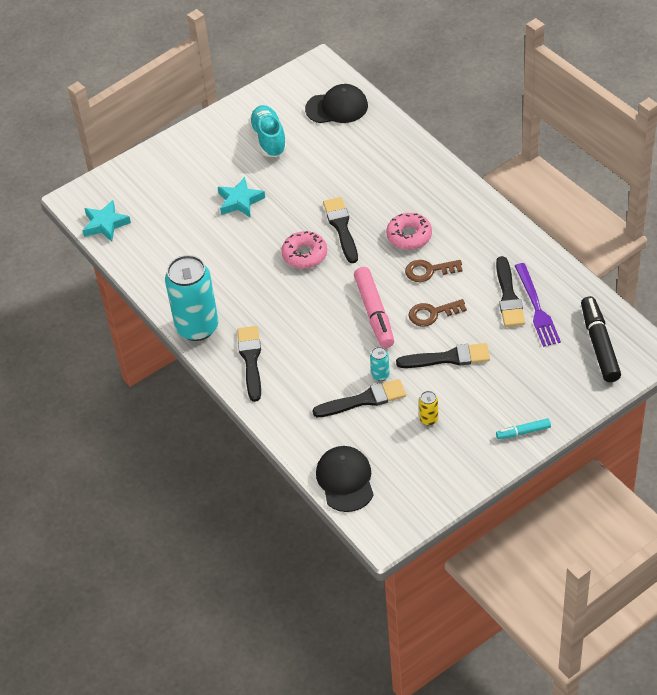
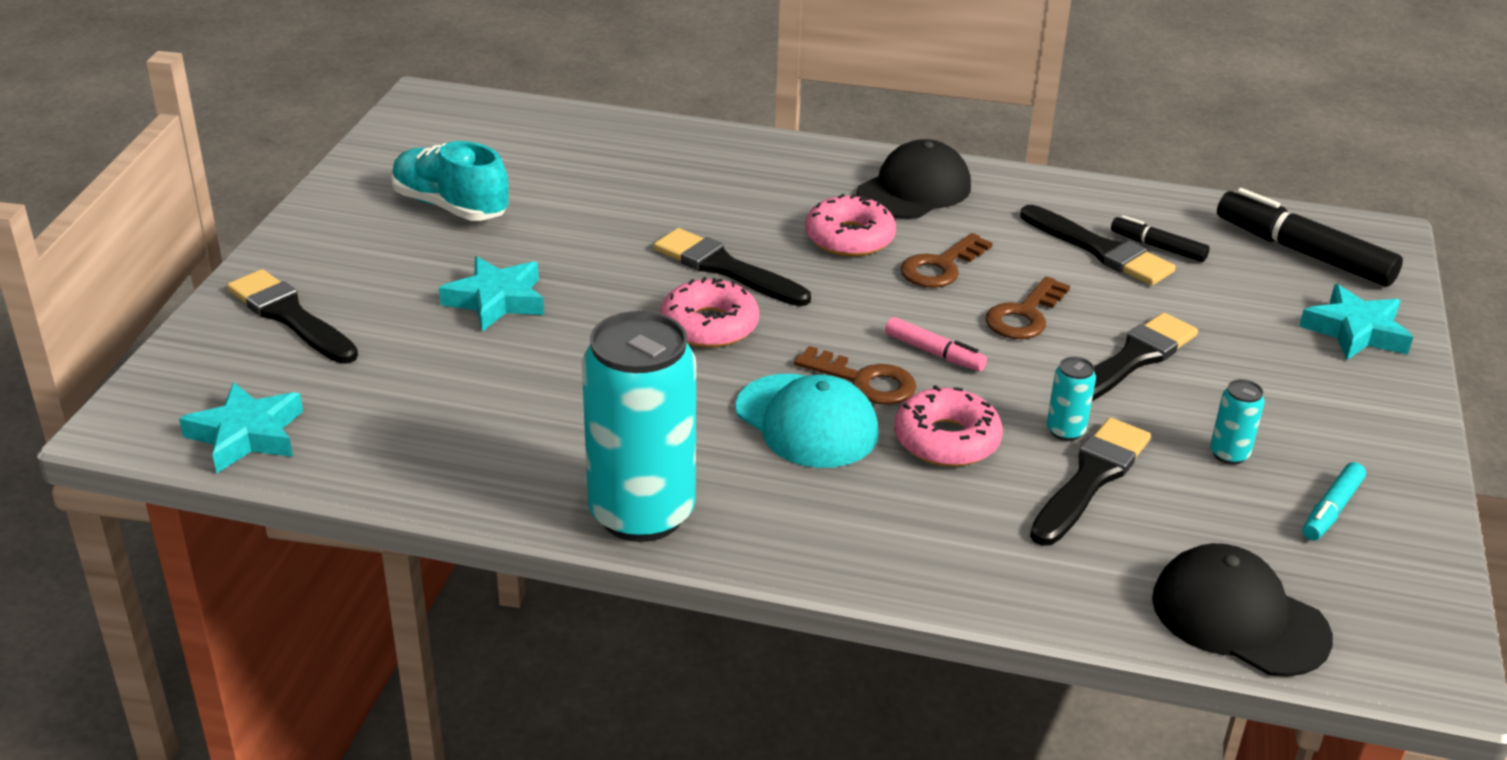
camera: 45 degrees left, 15 degrees down
(251, 360) = (814, 516): black brush -> black brush (290, 316)
(292, 319) = (806, 421): none -> turquoise cap
(332, 354) = (946, 440): none -> pink donut
(333, 312) = (865, 381): none -> brown key
(337, 107) = (523, 135): black cap -> black cap (914, 190)
(374, 313) = (934, 353): pink marker -> pink marker, size x0.53
(429, 419) = (1229, 454): yellow can -> turquoise can
(523, 432) = (1381, 402): turquoise marker -> turquoise marker (1331, 510)
(536, 308) = (1158, 247): purple fork -> black marker
(562, 395) = (1355, 331): none -> turquoise star

